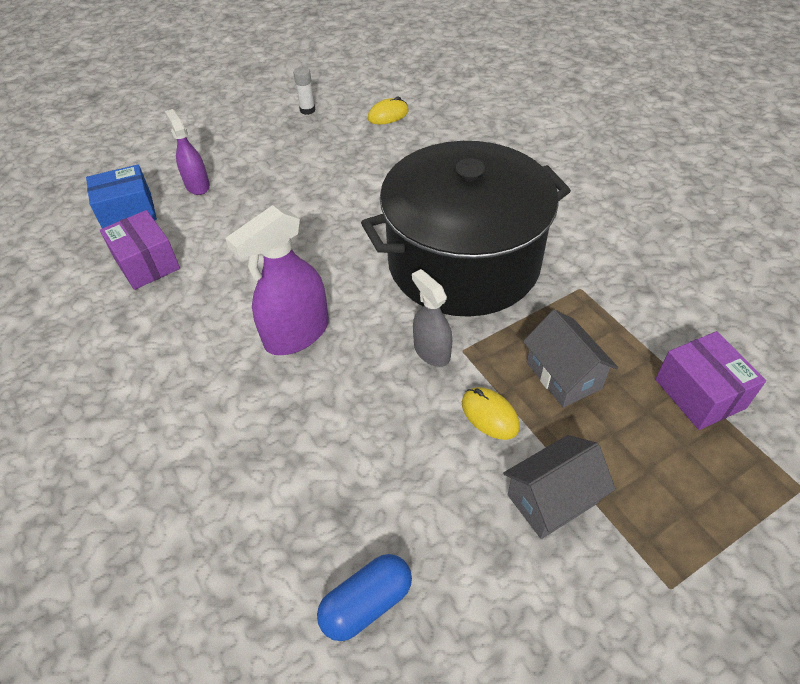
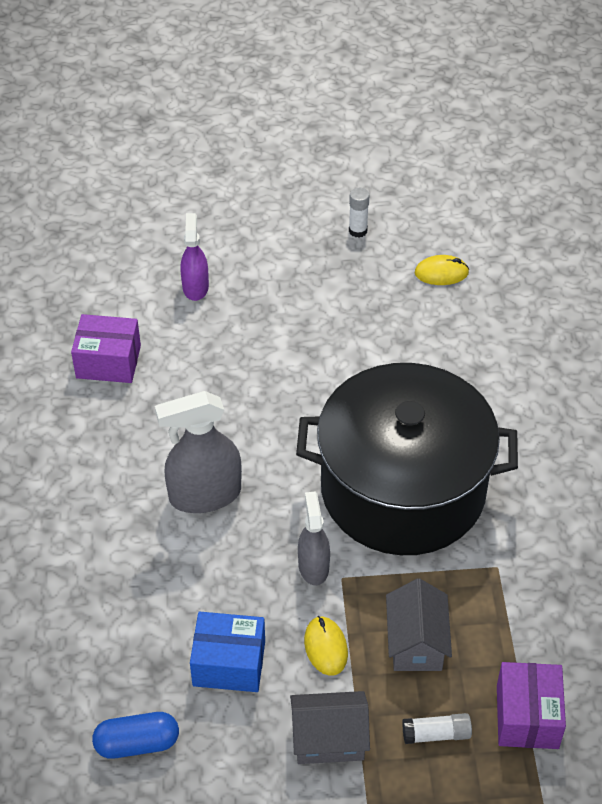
camera: 25 degrees right, 0 degrees up
(128, 213) = (116, 294): blue box -> blue box (229, 663)
(147, 264) = (108, 361): purple box -> purple box turned 75 degrees counterclockwise
(296, 334) = (204, 495): purple spray bottle -> grey spray bottle
(640, 446) = (436, 734): none -> white glue stick

